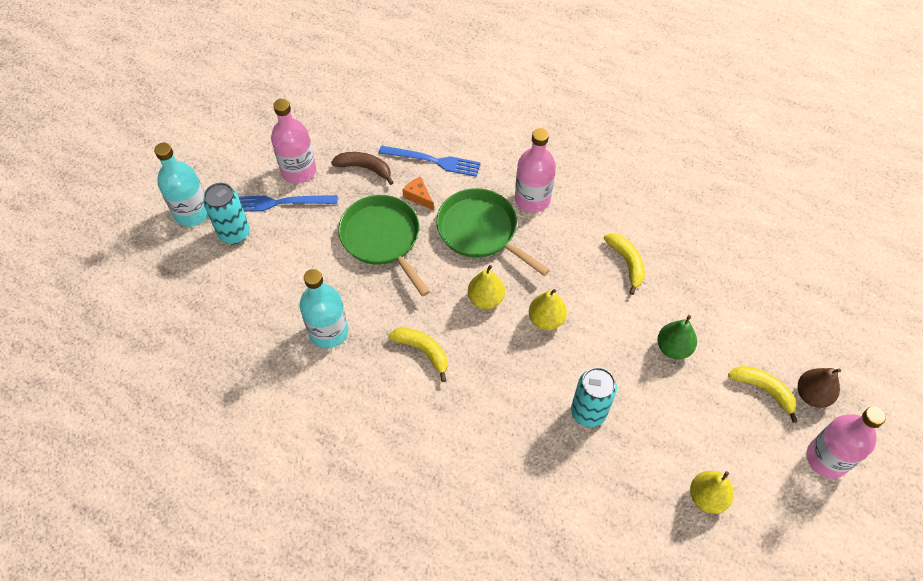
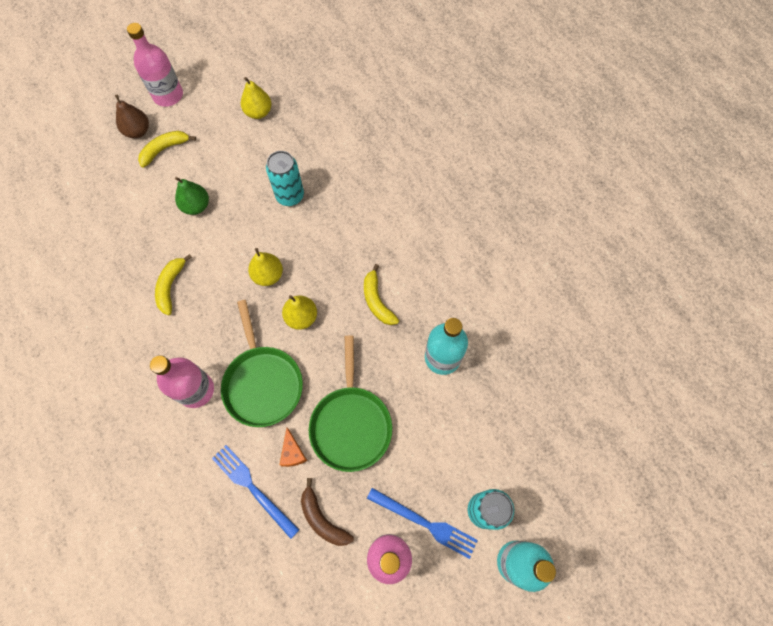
camera: 150 degrees left, 10 degrees up
(764, 390) = (164, 149): yellow banana -> yellow banana turned 75 degrees clockwise

